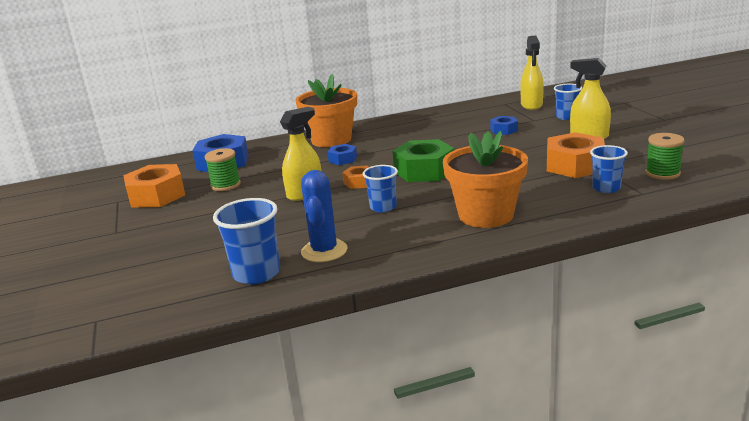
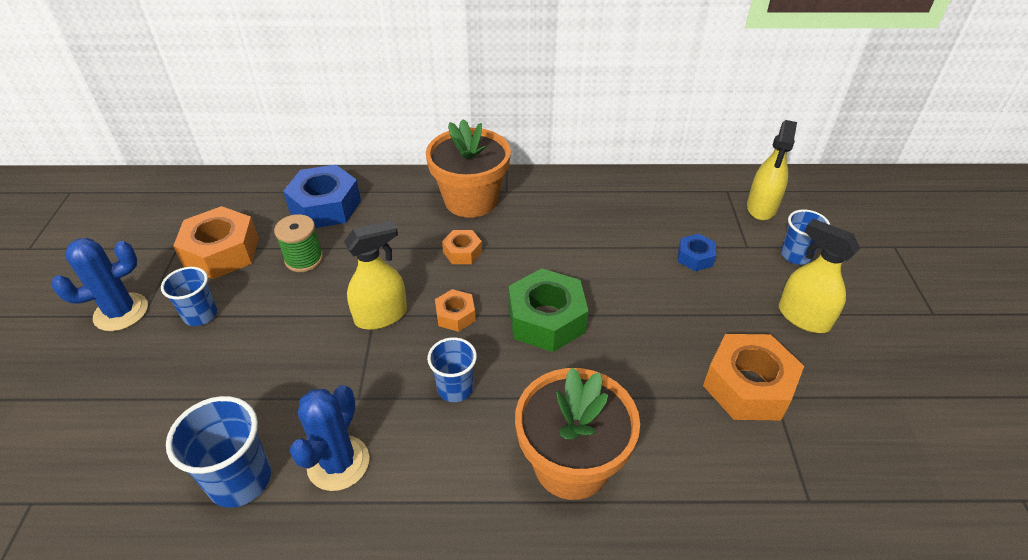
camera: 15 degrees right, 20 degrees up
(96, 234) = (121, 312): none -> blue cactus
(343, 159) = (462, 252): blue nut -> orange nut
(606, 188) = (764, 465): blue cup -> blue cup (200, 315)
(662, 173) = (863, 459): green spool -> none

